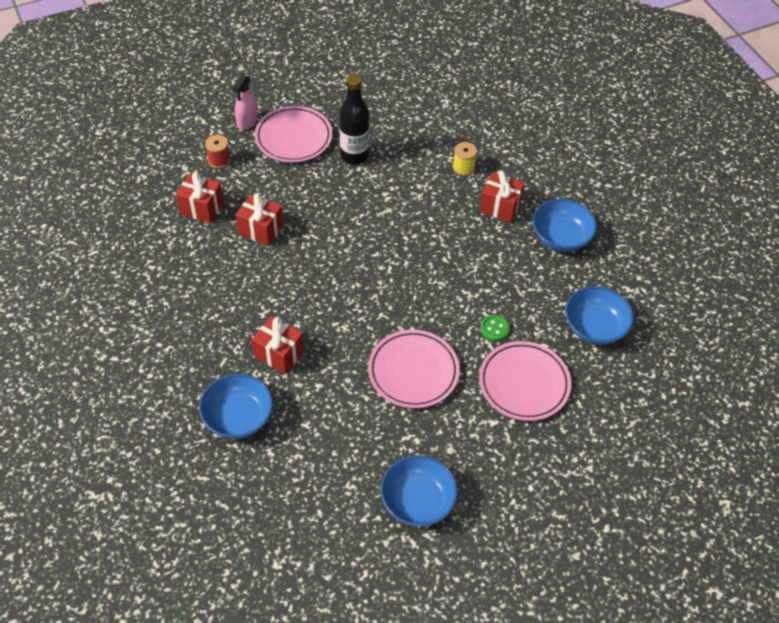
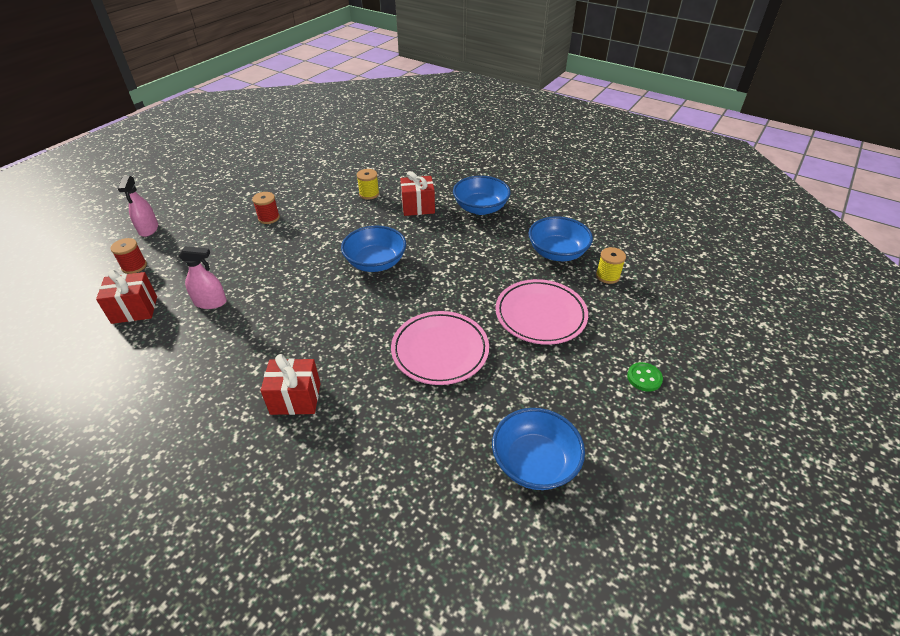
camera: 30 degrees left, 10 degrees down
(238, 417) = (287, 484): blue bowl -> blue bowl (375, 263)
(261, 229) = (210, 302): red gift -> pink spray bottle
(293, 138) = (203, 225): pink plate -> none
(354, 155) = (269, 218): black bottle -> red spool
(494, 328) = (482, 287): green button -> green button (644, 378)
(621, 377) = (607, 276): none -> yellow spool

